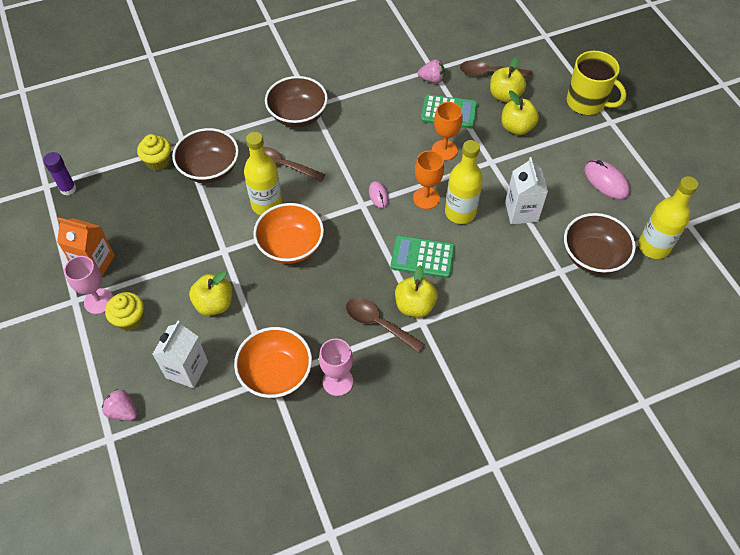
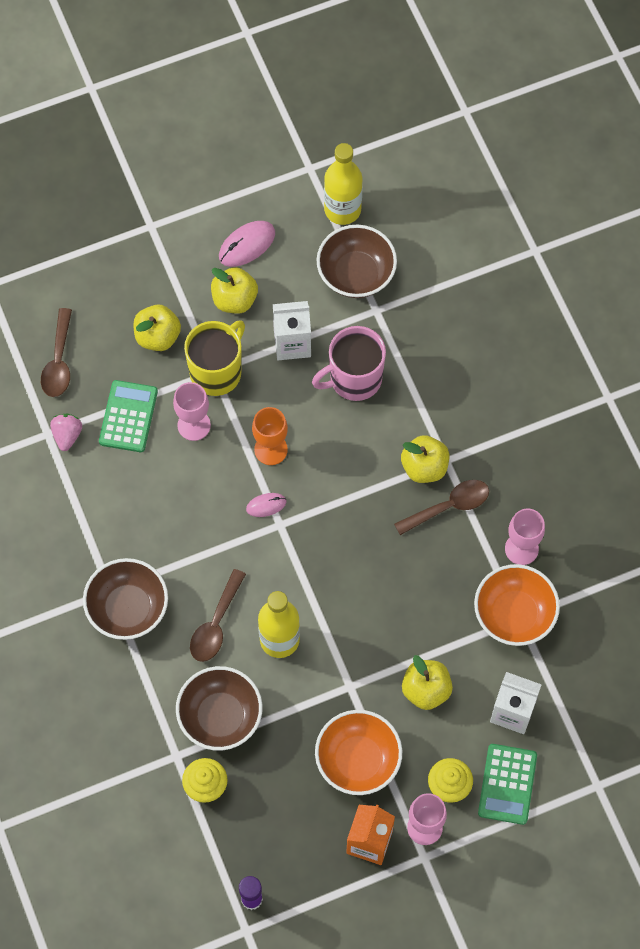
camera: 90 degrees left, 10 degrees up
(123, 411) = (565, 775): pink strawberry -> none
(291, 246) = (343, 607): orange bowl -> orange bowl (358, 760)
(378, 324) = (449, 506): brown spoon -> brown spoon turned 150 degrees counterclockwise
(422, 257) = (358, 457): green calculator -> green calculator (507, 784)
(444, 150) = (194, 425): orange goblet -> pink goblet
(460, 212) = (293, 412): yellow bottle -> none
(493, 254) = (354, 379): none -> pink mug
(505, 96) = (101, 346): yellow apple -> yellow apple (234, 299)
(587, 102) = (117, 249): yellow mug -> yellow mug (217, 371)

